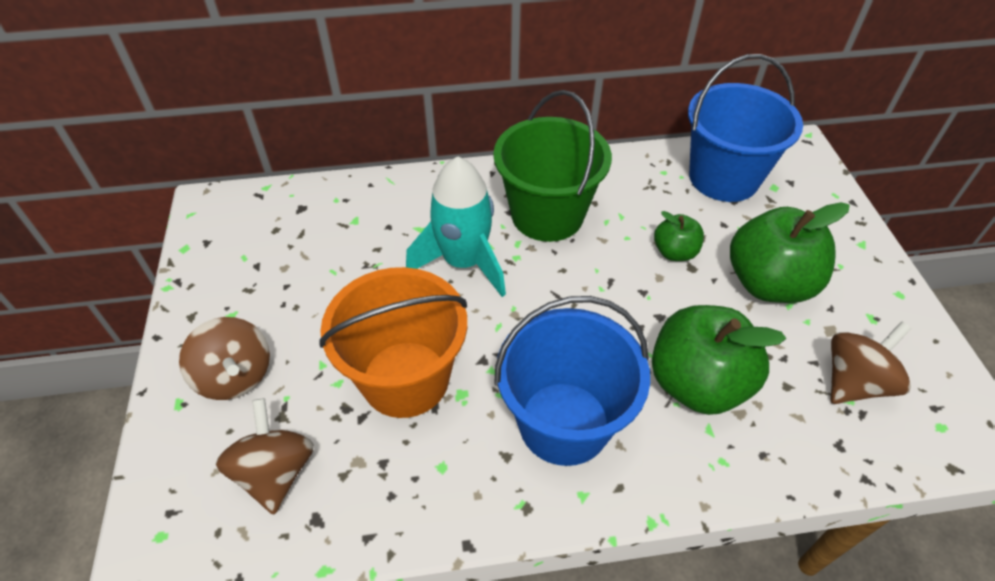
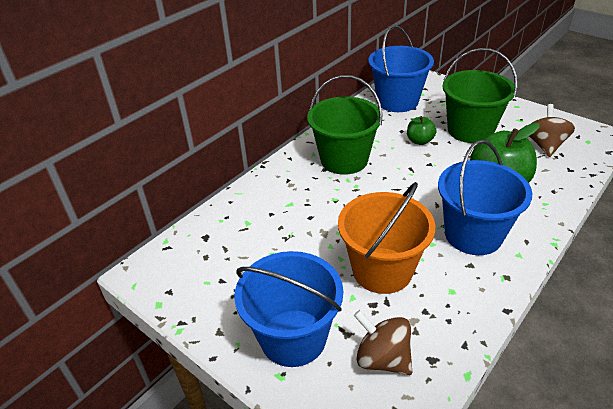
camera: 40 degrees left, 10 degrees down
(235, 376) = (293, 337): brown spinning top -> blue bucket
(463, 262) = (334, 204): turquoise rocket -> none
(768, 283) = (470, 130): green apple -> green bucket

